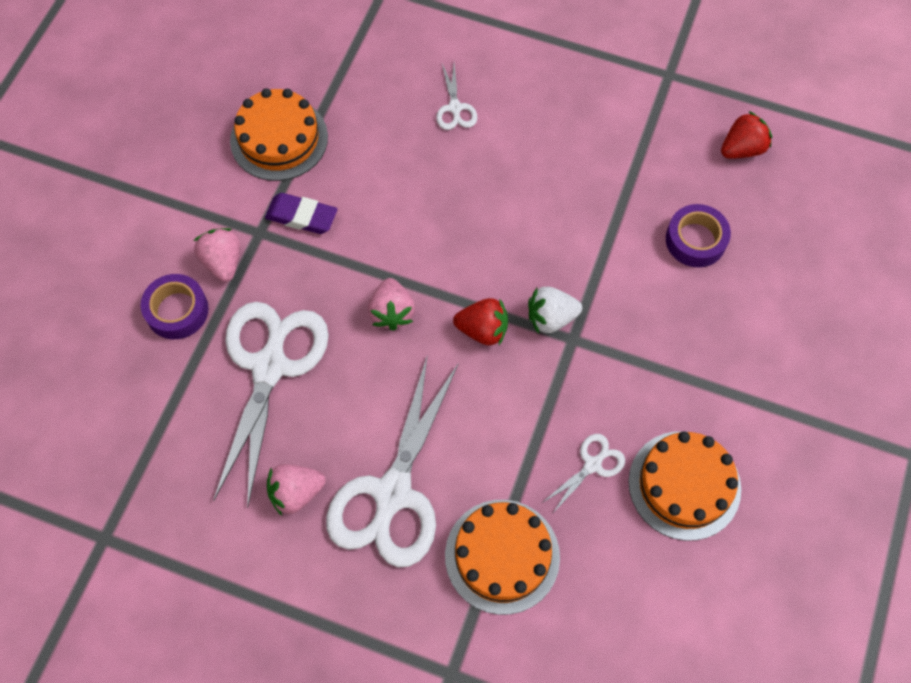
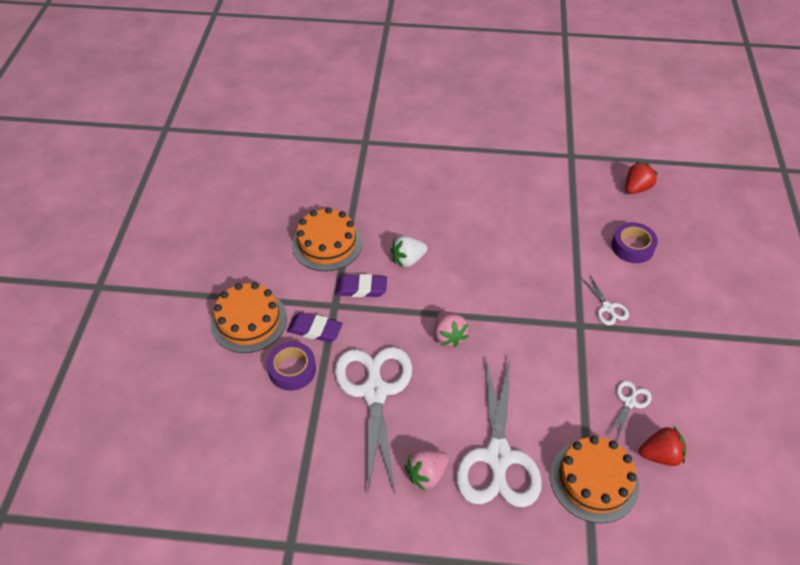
camera: 15 degrees left, 15 degrees down
(223, 262) = (315, 330): pink strawberry -> purple eraser
(455, 108) = (441, 201): white scissors -> white scissors (607, 308)
(483, 330) = (516, 333): red strawberry -> red strawberry (660, 455)
(551, 318) = (559, 315): white strawberry -> white strawberry (408, 260)
(684, 485) = (697, 400): orange cake -> orange cake (249, 321)

